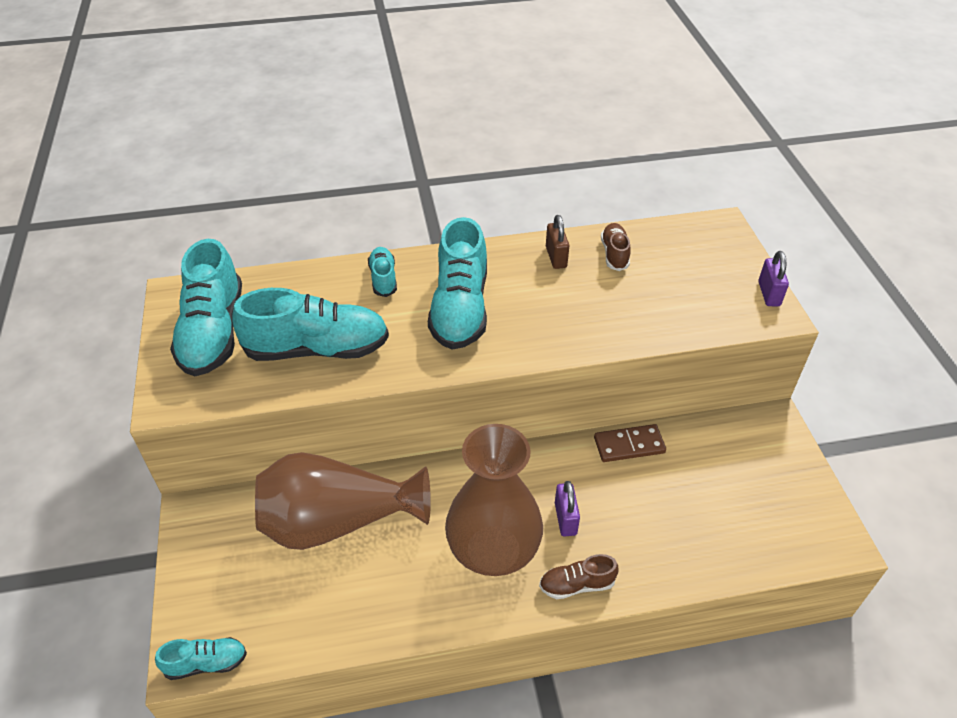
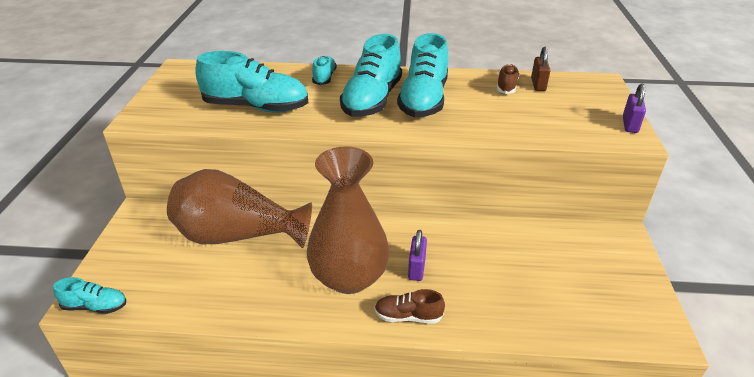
camera: 15 degrees right, 10 degrees down
(213, 332) = (191, 89): turquoise shoe -> turquoise shoe (423, 100)
(556, 257) = (459, 82): brown padlock -> brown padlock (538, 84)
(629, 445) = (488, 229): brown domino -> none

